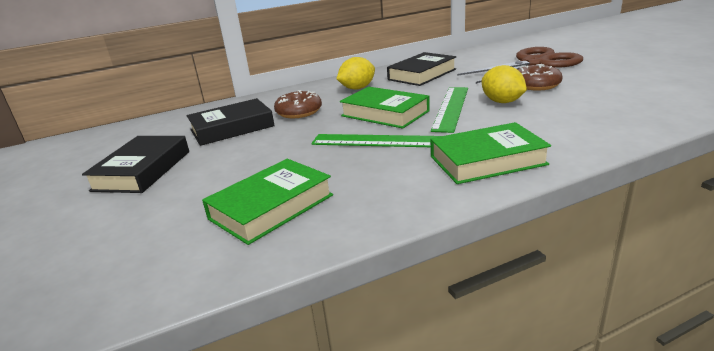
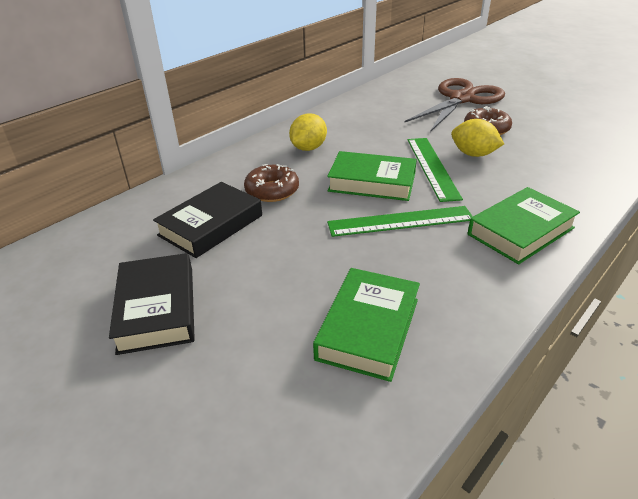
camera: 25 degrees left, 10 degrees up
(422, 74) = (362, 122): black book -> none

